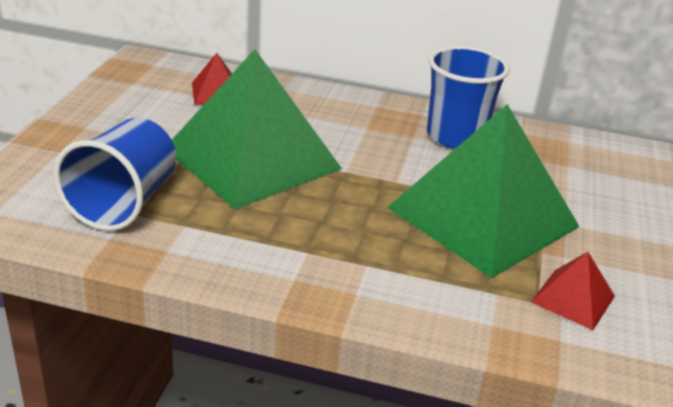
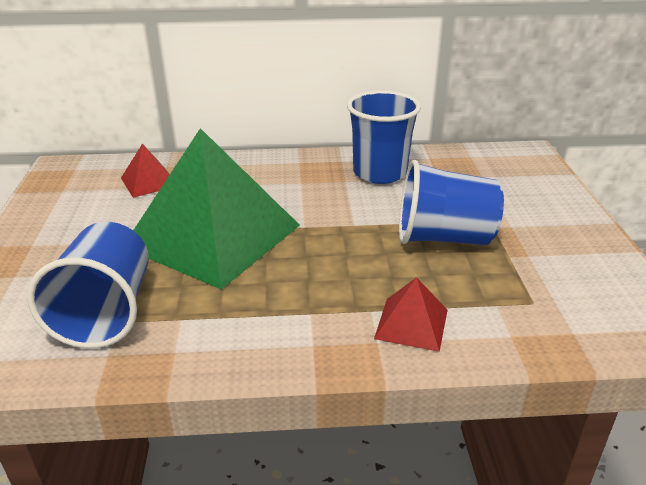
camera: 15 degrees left, 0 degrees up
(483, 217) = (443, 238): green pyramid -> blue cup
(573, 299) = (559, 291): red pyramid -> red pyramid (411, 324)

